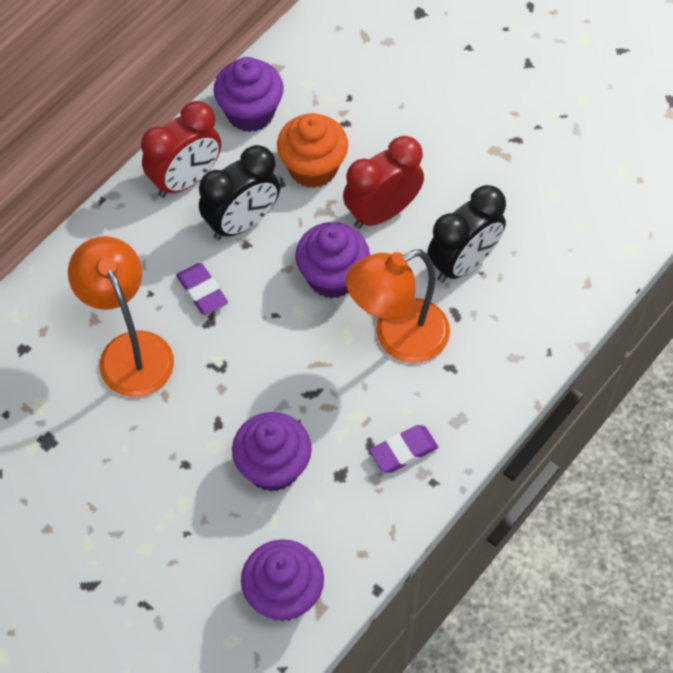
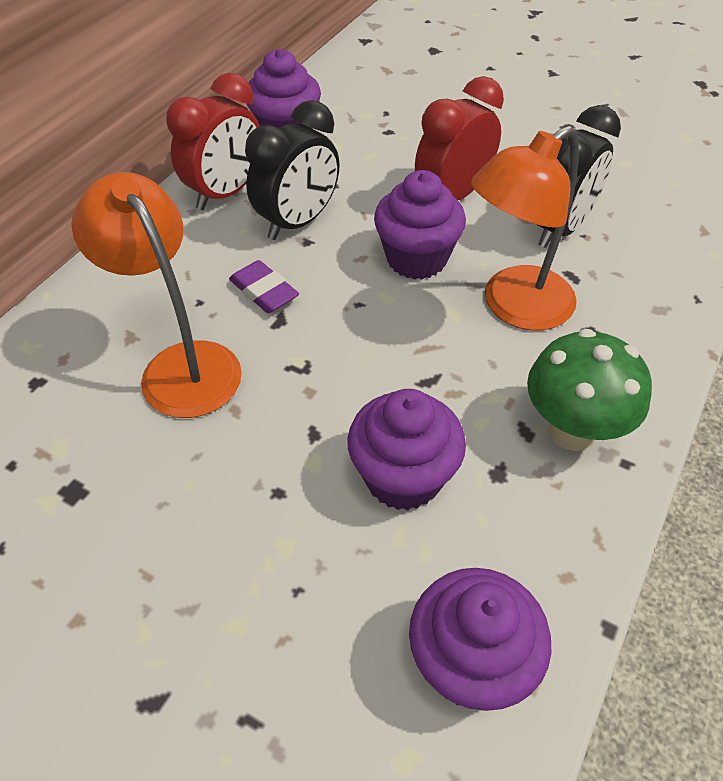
camera: 10 degrees left, 10 degrees down
(313, 168) = (365, 169): orange cupcake -> none
(403, 451) = (571, 431): purple eraser -> green mushroom

